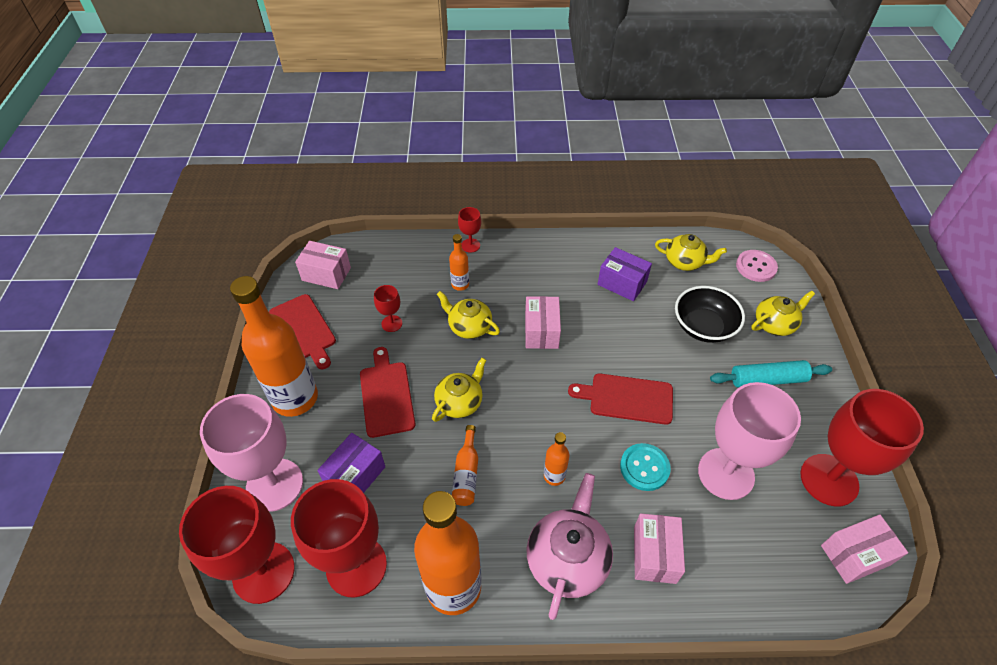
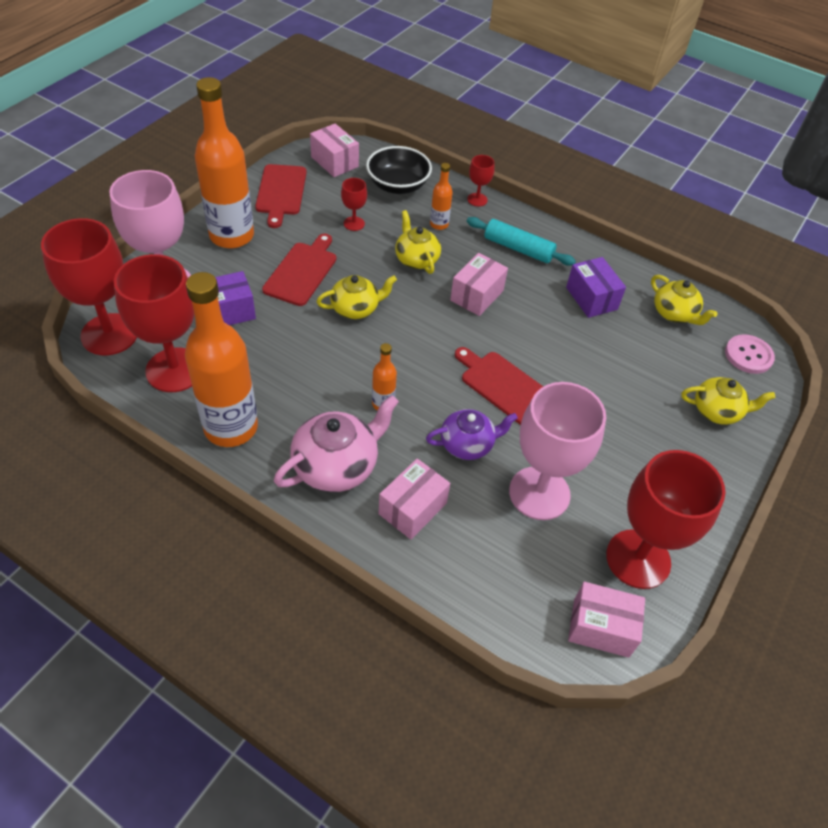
camera: 30 degrees right, 0 degrees up
(466, 473) = (313, 360): orange bottle -> none
(644, 468) = (467, 444): turquoise button -> purple teapot
(703, 327) = (638, 373): black bowl -> black bowl (398, 185)
(767, 379) = (660, 449): turquoise rolling pin -> turquoise rolling pin (518, 248)

